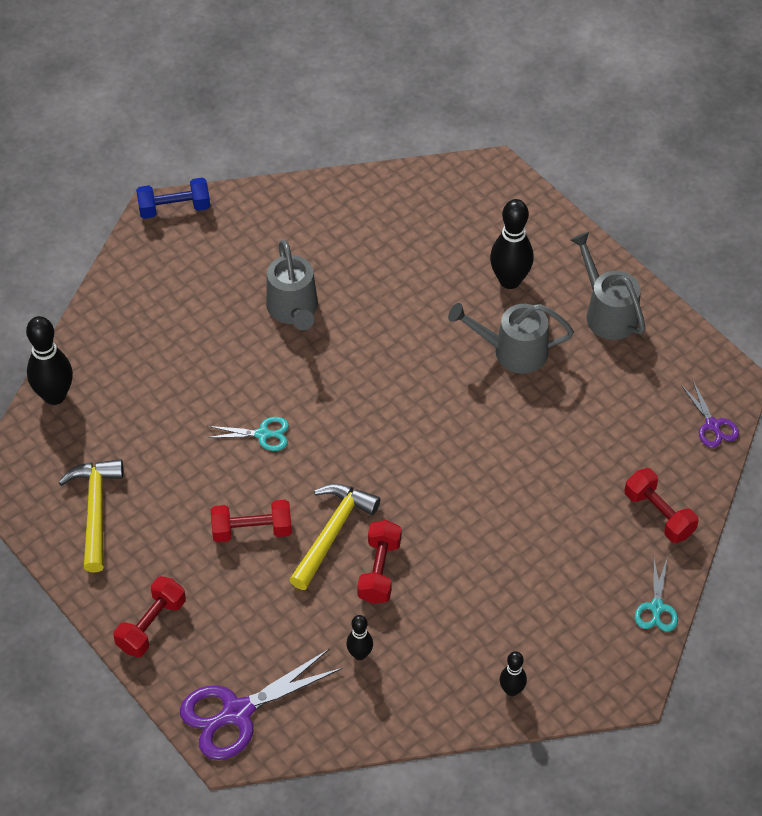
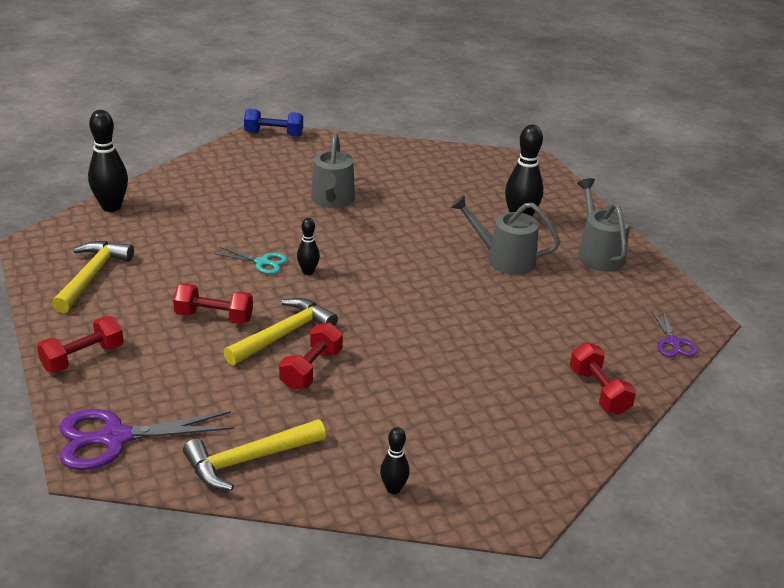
camera: 15 degrees right, 20 degrees down
(360, 654) = (258, 424): black bowling pin -> black bowling pin (308, 272)
(370, 699) = (248, 460): none -> yellow hammer
(656, 608) = (571, 460): turquoise scissors -> none

